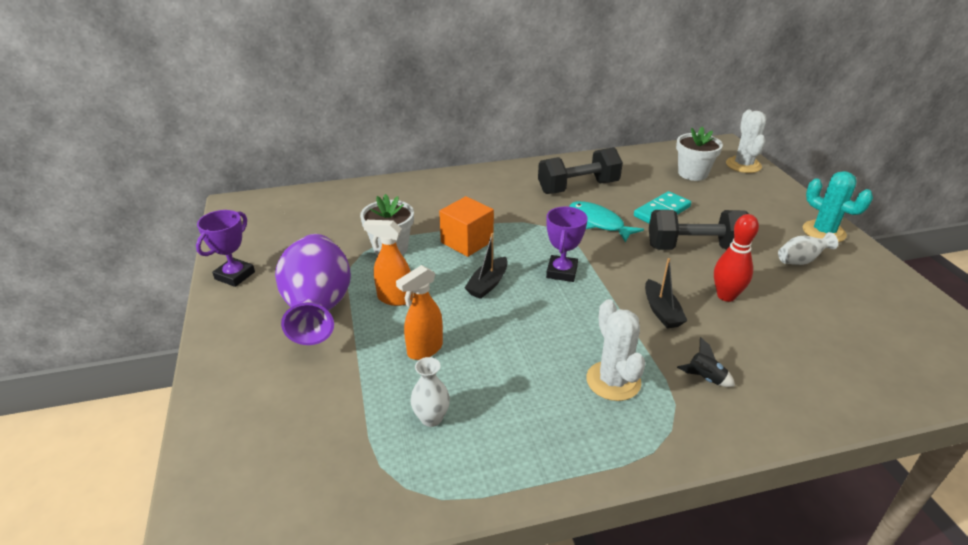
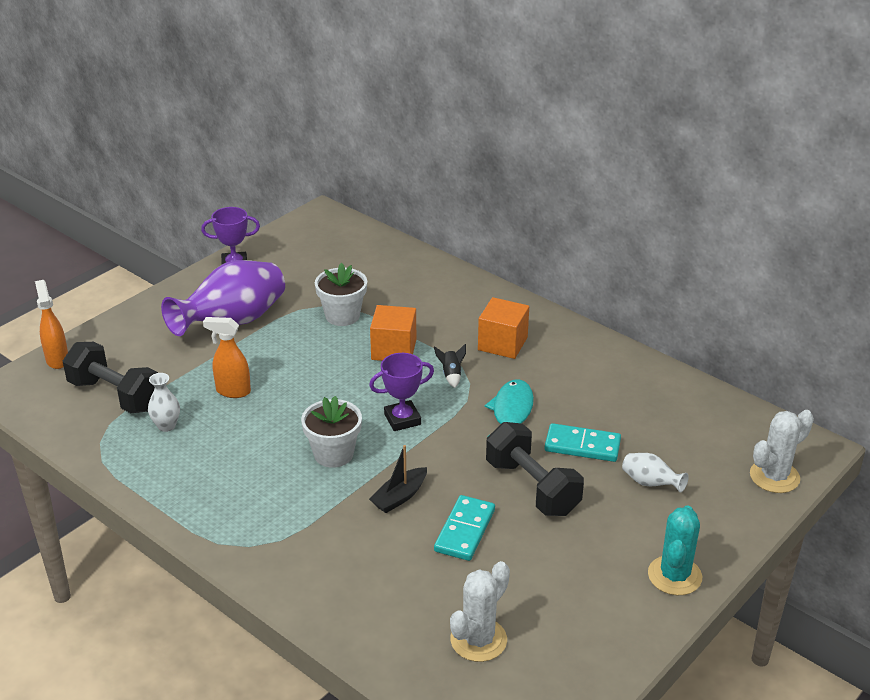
camera: 55 degrees right, 0 degrees up
(394, 298) = (278, 349): orange spray bottle -> orange spray bottle (57, 359)
(488, 284) = (343, 386): black boat -> none
(514, 196) = (502, 343): none -> orange cube
(578, 187) = (567, 375): black dumbbell -> black dumbbell (115, 395)
(613, 381) = (279, 498): white cactus -> white cactus (478, 640)
(692, 173) = (699, 443): white flower pot -> white flower pot (333, 454)
(705, 378) = (327, 548): black rocket -> black rocket (451, 375)
(726, 296) = (465, 530): red bowling pin -> turquoise domino
(801, 261) = (588, 569): white vase -> white vase (650, 483)

